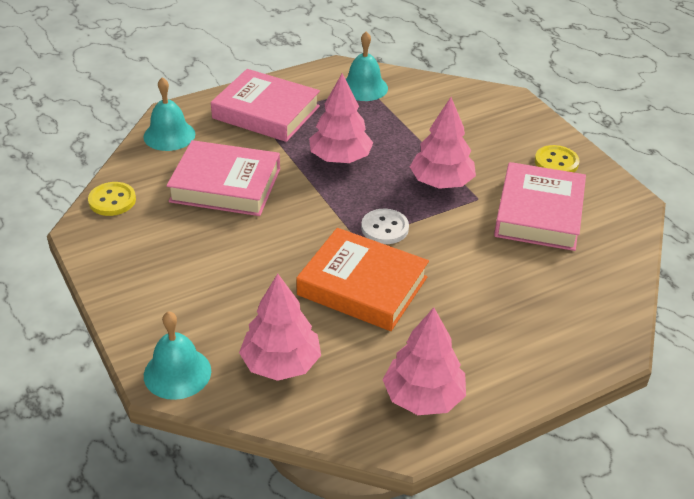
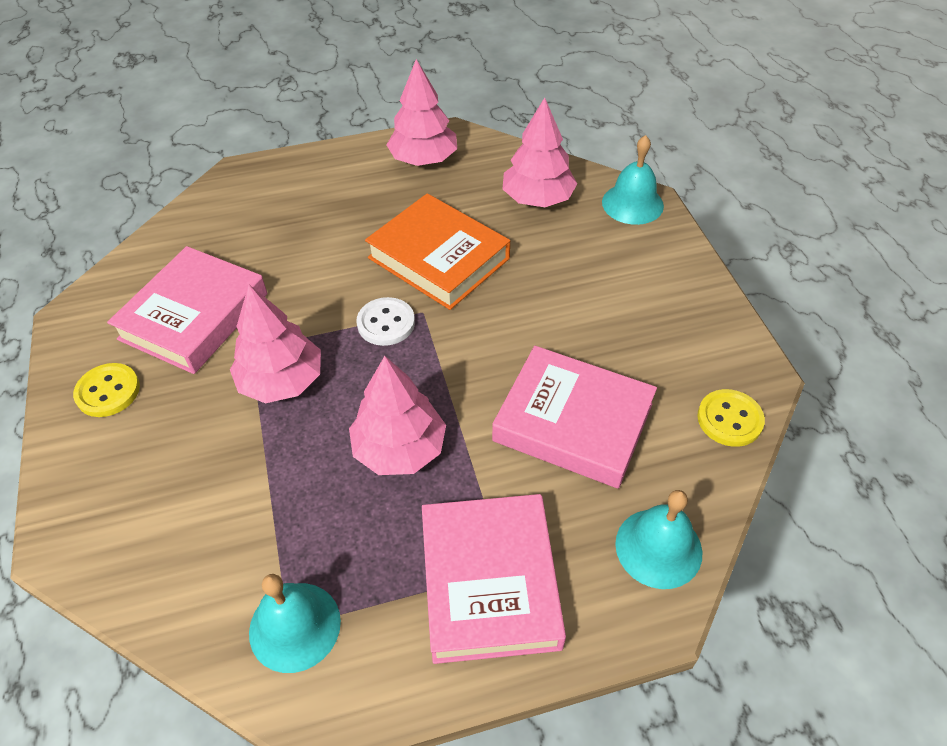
camera: 165 degrees left, 10 degrees up
(266, 112) = (489, 582): pink book -> pink book turned 45 degrees clockwise

